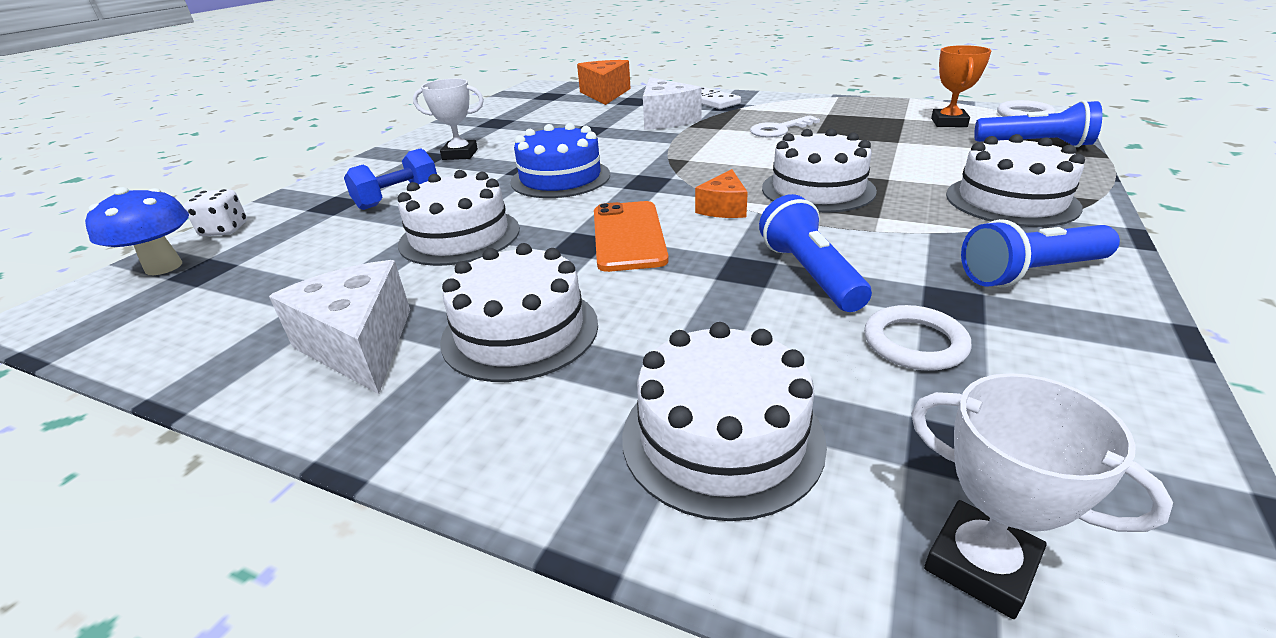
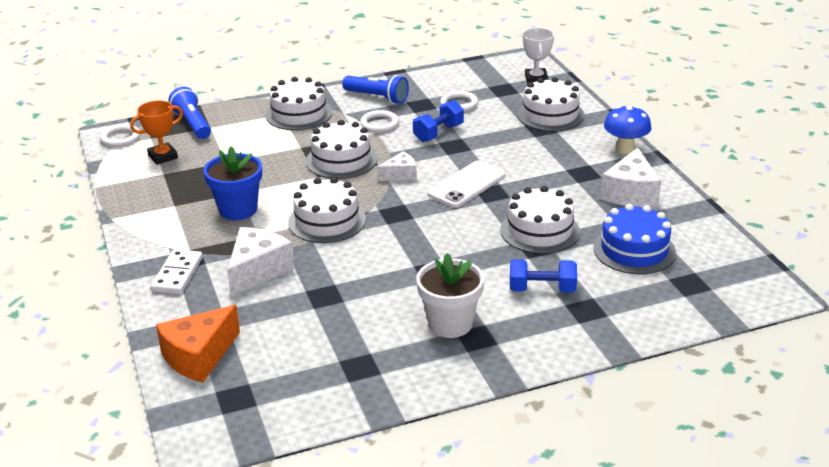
camera: 135 degrees left, 0 degrees up
(164, 267) = (712, 301): blue mushroom -> blue mushroom (625, 149)
(224, 230) = (669, 322): white dice -> none
(460, 154) = (450, 324): white trophy -> white flower pot
(520, 331) = (568, 167): white cake -> white cake (327, 221)
(560, 178) = (430, 247): blue cake -> blue cake (634, 250)
(628, 236) = (467, 185): orange phone -> white phone
(723, 208) = (400, 175): orange cheese -> white cheese
(779, 130) = (238, 209): white key -> blue flower pot
(809, 274) = (438, 133): blue flashlight -> blue dumbbell
(905, 241) = (379, 124): none -> white ring

